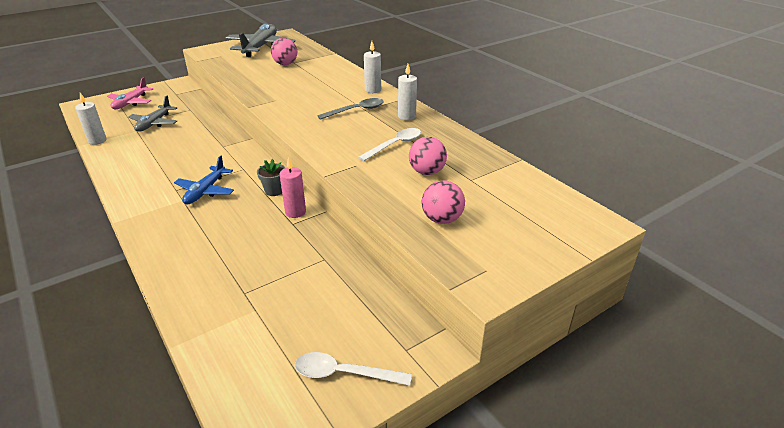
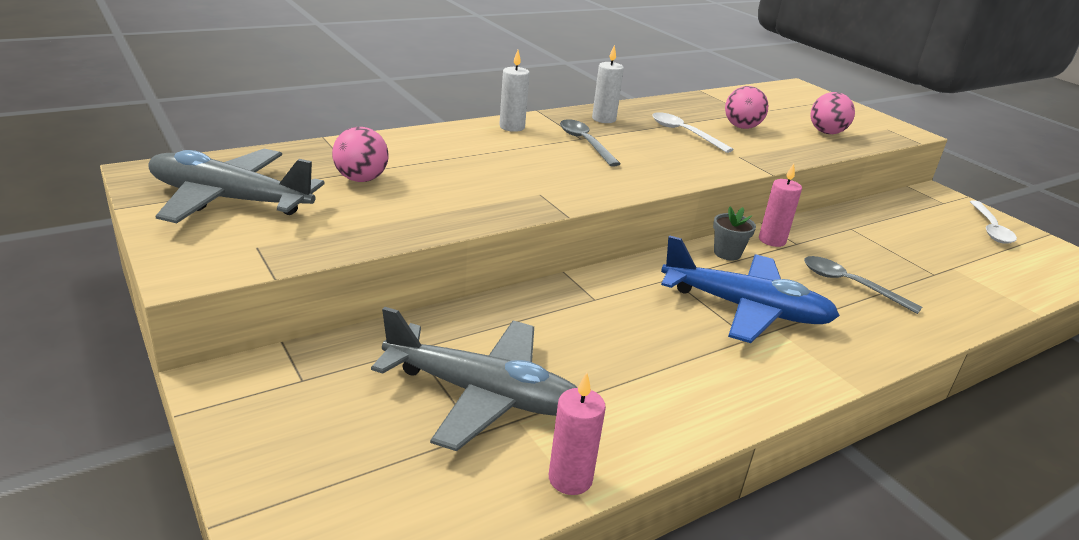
camera: 90 degrees left, 5 degrees down
(97, 141) = (570, 479): white candle -> pink candle
(130, 103) = (332, 458): pink plane -> none
(154, 123) = (483, 395): grey plane -> grey plane, size x1.58
(205, 191) = (746, 309): blue plane -> blue plane, size x1.58
(230, 239) = (850, 284): none -> grey spoon

